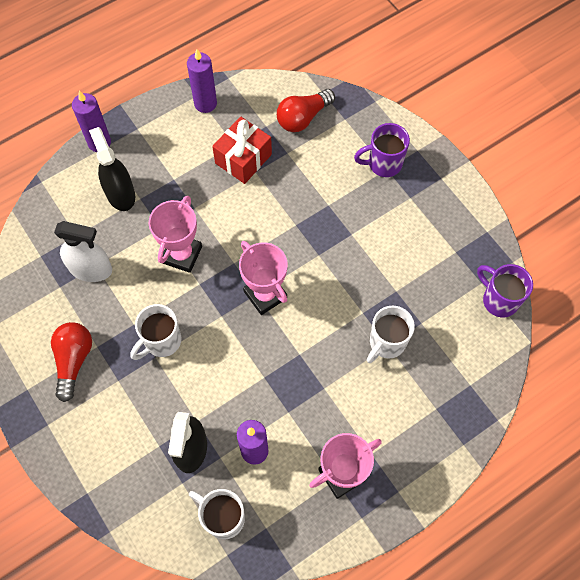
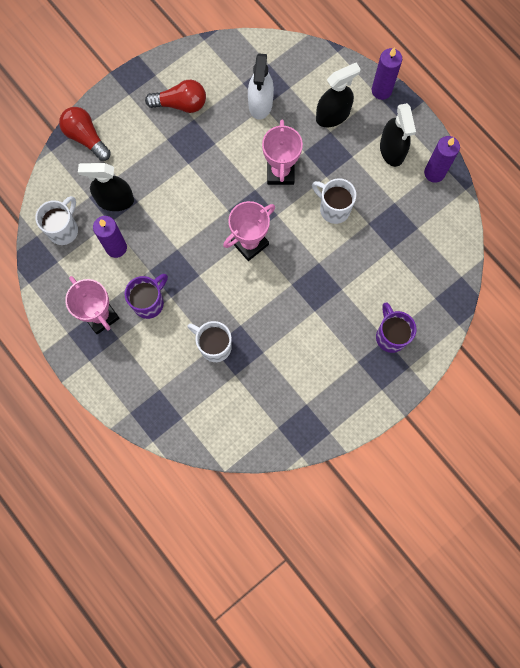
camera: 85 degrees right, 10 degrees up
(161, 341) = (201, 166): white mug -> white mug (333, 209)
(173, 140) = (392, 150): none -> black spray bottle
(182, 254) = (280, 172): pink trophy -> pink trophy turned 75 degrees clockwise
(243, 159) = (380, 212): red gift -> none
(303, 118) = (431, 260): red light bulb -> red light bulb (86, 137)
(499, 300) = (262, 443): purple mug -> purple mug (149, 302)

